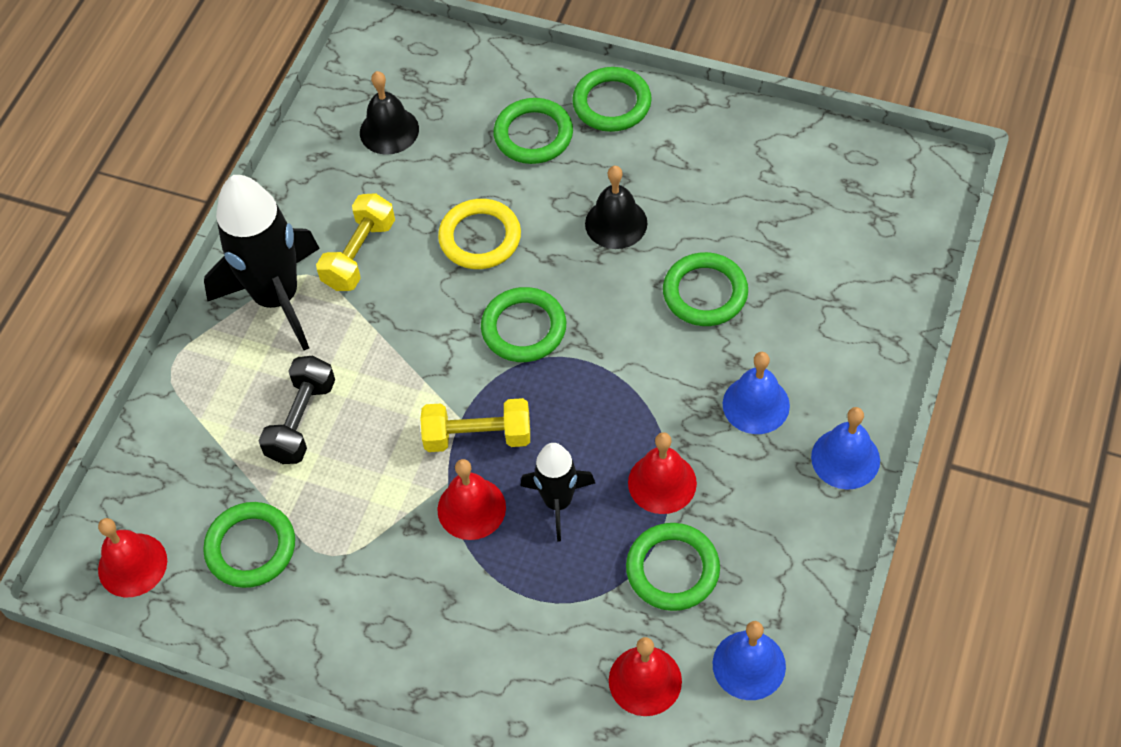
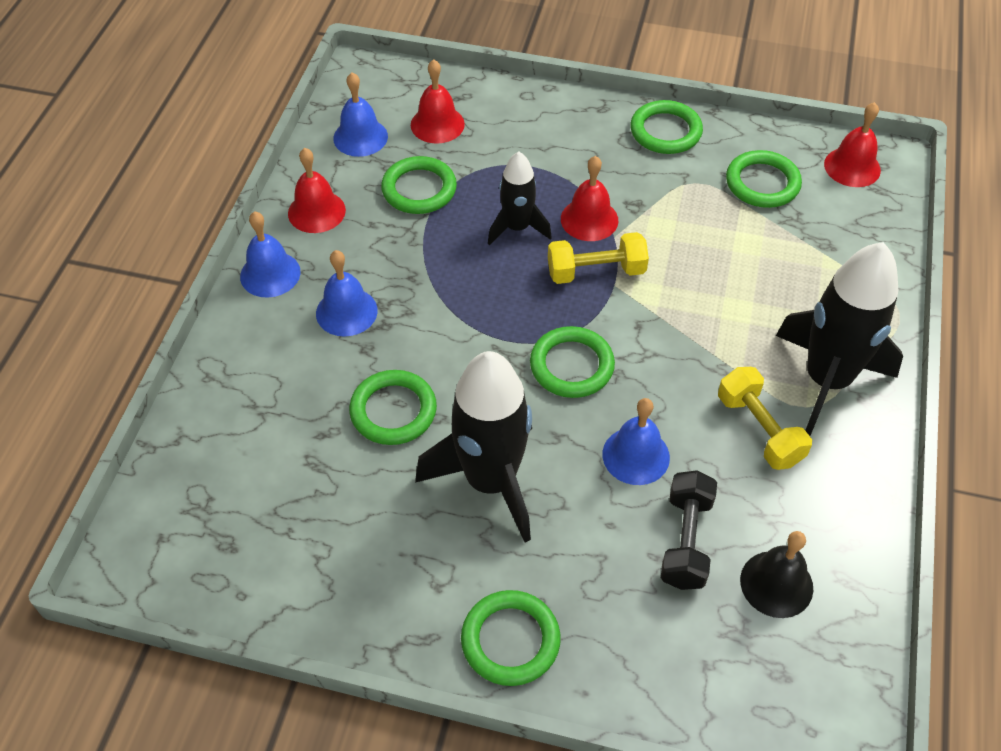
camera: 170 degrees right, 5 degrees down
(301, 420) = (757, 274): black dumbbell -> black dumbbell (685, 541)
(359, 254) = (759, 430): yellow dumbbell -> yellow dumbbell turned 45 degrees counterclockwise
(480, 238) = (636, 455): yellow ring -> blue bell
(533, 135) = (600, 588): green ring -> green ring (665, 131)
(616, 223) = (491, 481): black bell -> black rocket
(662, 483) = (430, 247): red bell -> red bell (316, 211)

